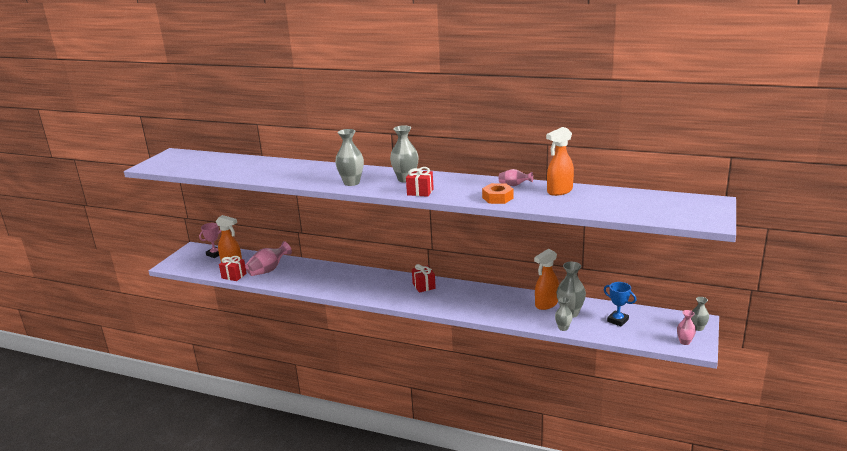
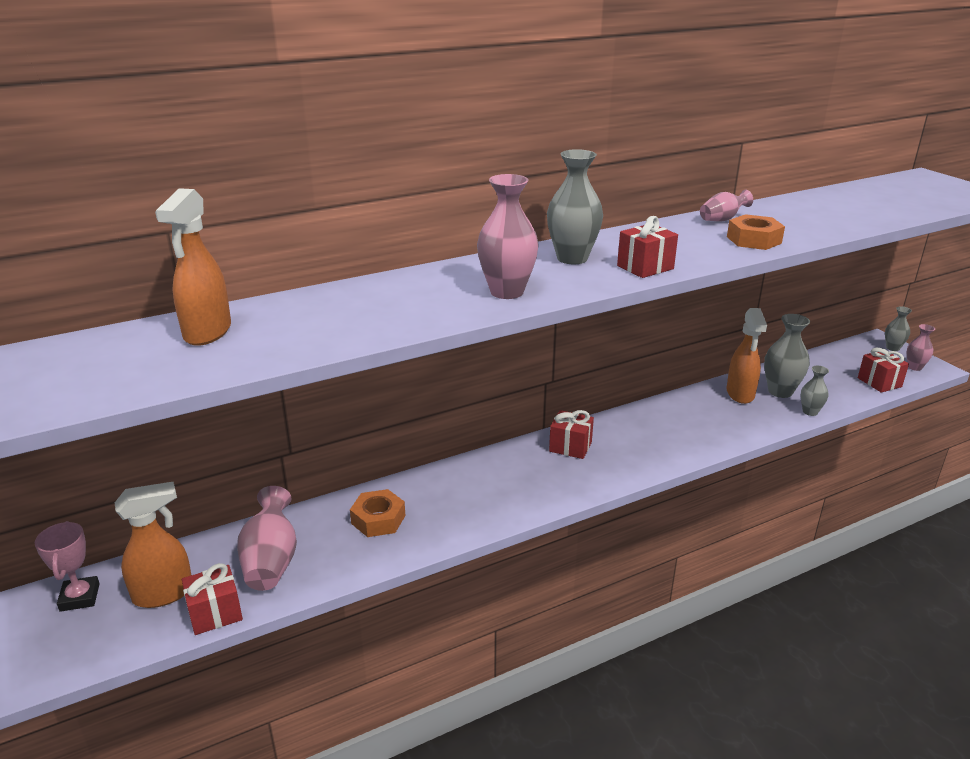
camera: 50 degrees left, 5 degrees up
(316, 275) = (378, 519): none -> orange nut
(351, 183) = (507, 292): grey vase -> pink vase
(559, 191) = (785, 210): orange spray bottle -> orange spray bottle (207, 333)
(617, 320) = (829, 376): blue trophy -> none
(640, 337) = (879, 382): none -> red gift

